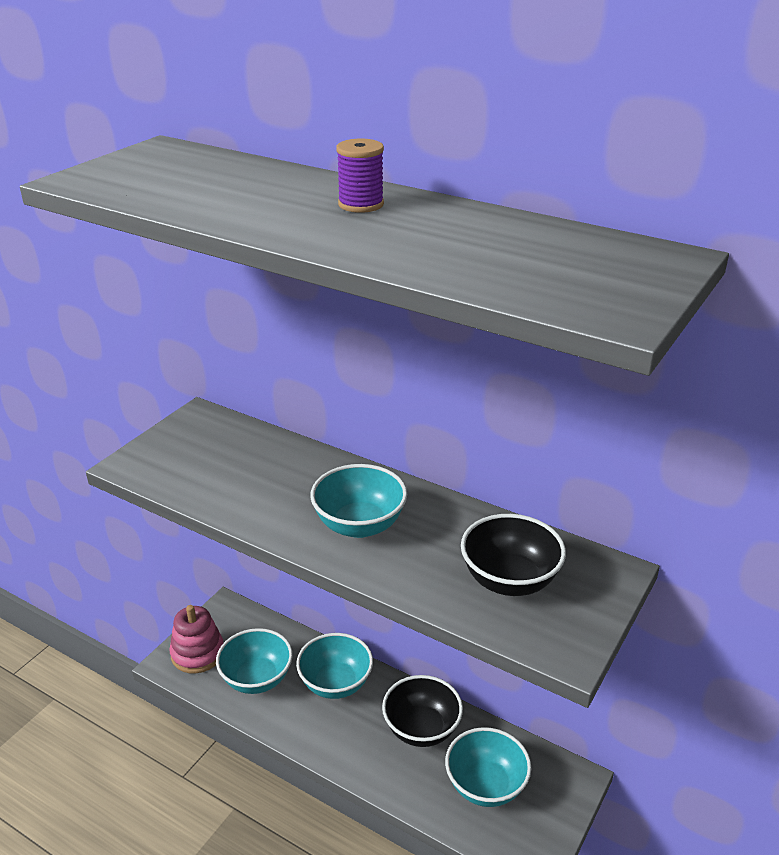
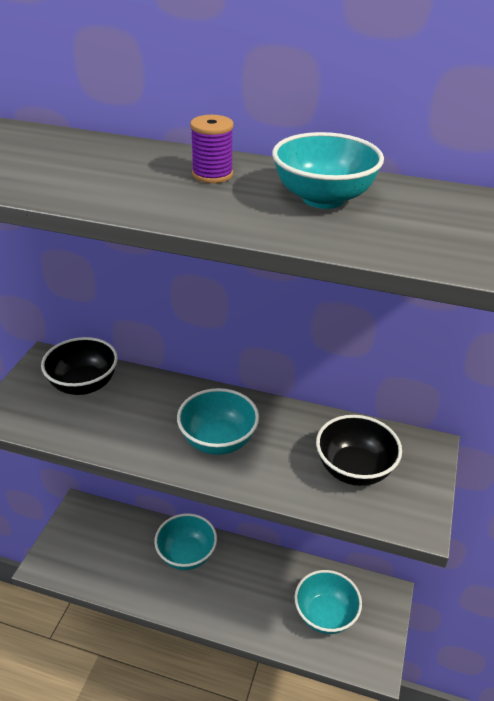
camera: 15 degrees left, 5 degrees up
(197, 653) = (65, 551): pink stacking toy -> none
(257, 679) = (121, 564): turquoise bowl -> turquoise bowl (323, 198)
(421, 729) = (264, 579): black bowl -> black bowl (84, 384)

